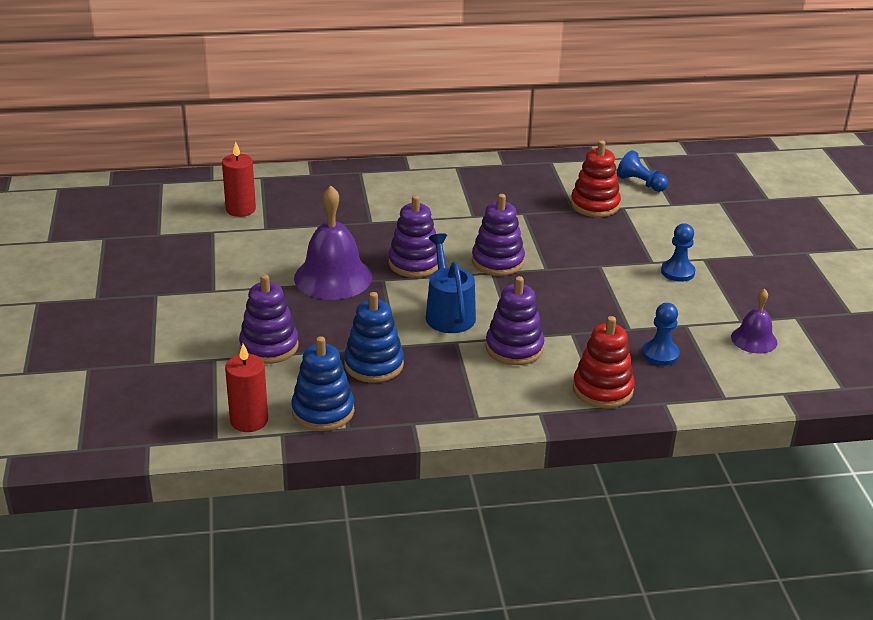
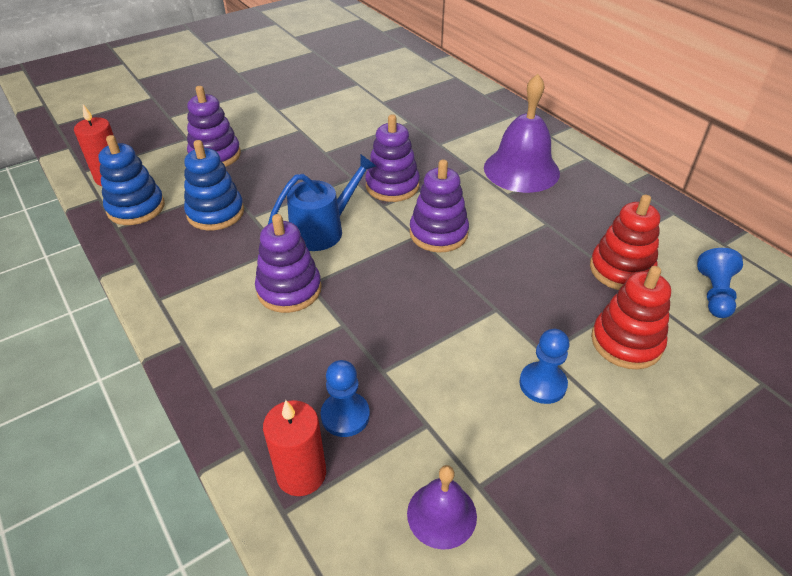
camera: 65 degrees right, 10 degrees up
(240, 209) = (399, 84): red candle -> red candle (301, 474)
(333, 277) = (335, 152): purple bell -> purple bell (521, 170)
(602, 389) = (246, 381): red stacking toy -> red stacking toy (626, 342)

